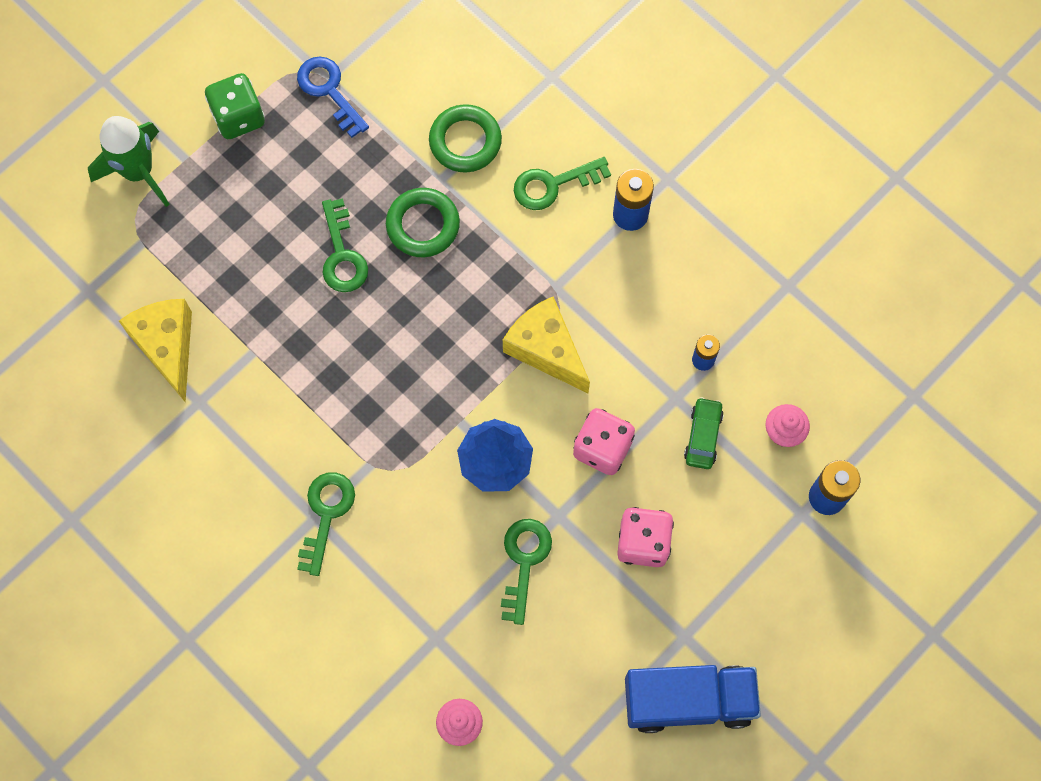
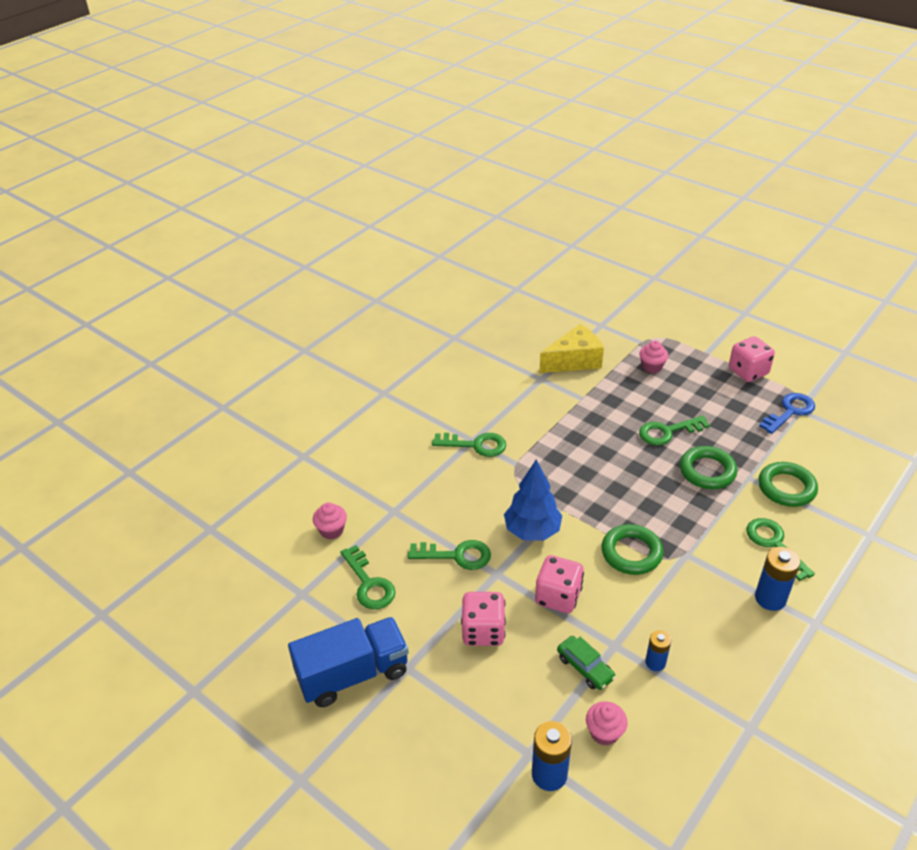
camera: 85 degrees right, 30 degrees down
(138, 172) = (688, 334): green rocket -> none
(203, 242) = (651, 367): none -> pink cupcake
(238, 117) = (748, 372): green dice -> pink dice
(546, 349) = (631, 553): yellow cheese -> green ring
(556, 677) = (369, 584): none -> green key
(688, 701) = (353, 674): blue truck -> blue truck turned 105 degrees counterclockwise
(703, 436) = (585, 668): green car -> green car turned 45 degrees clockwise

